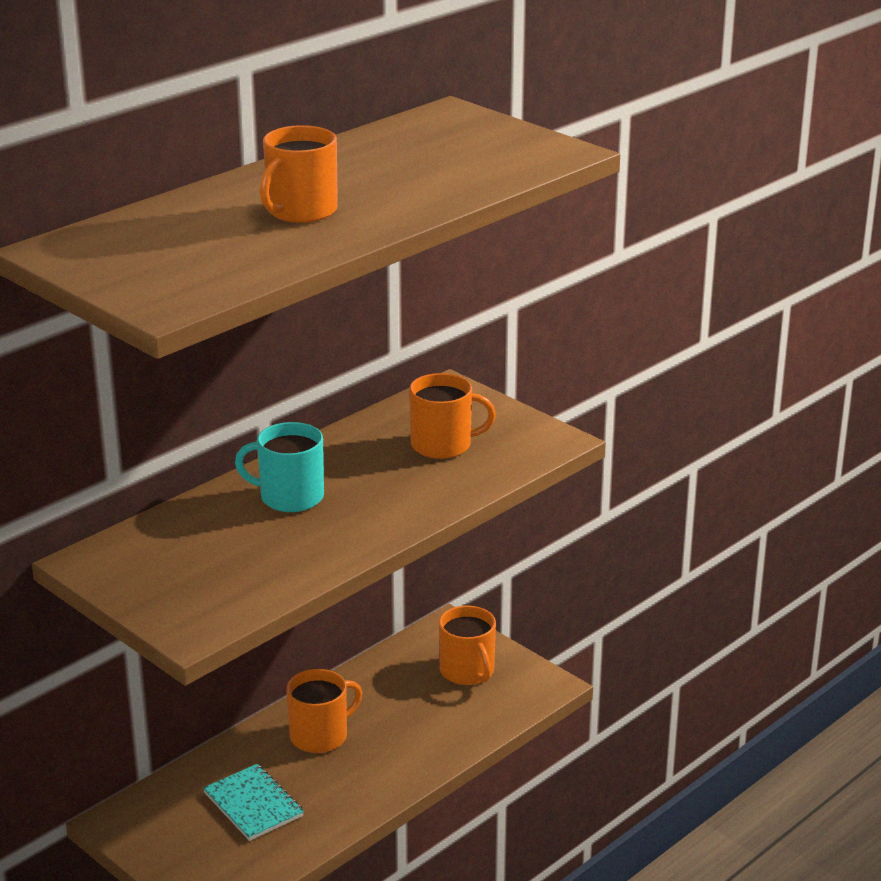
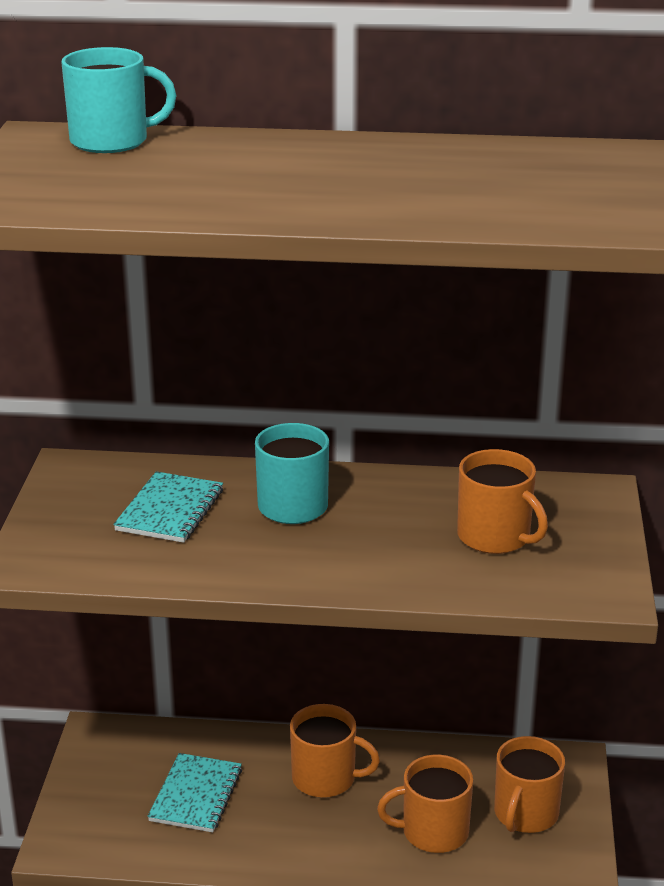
camera: 50 degrees right, 0 degrees up
(121, 232) = (111, 141): none -> turquoise mug
(217, 545) = (170, 510): none -> turquoise notebook
(300, 211) = (272, 179): orange mug -> orange mug (433, 832)

